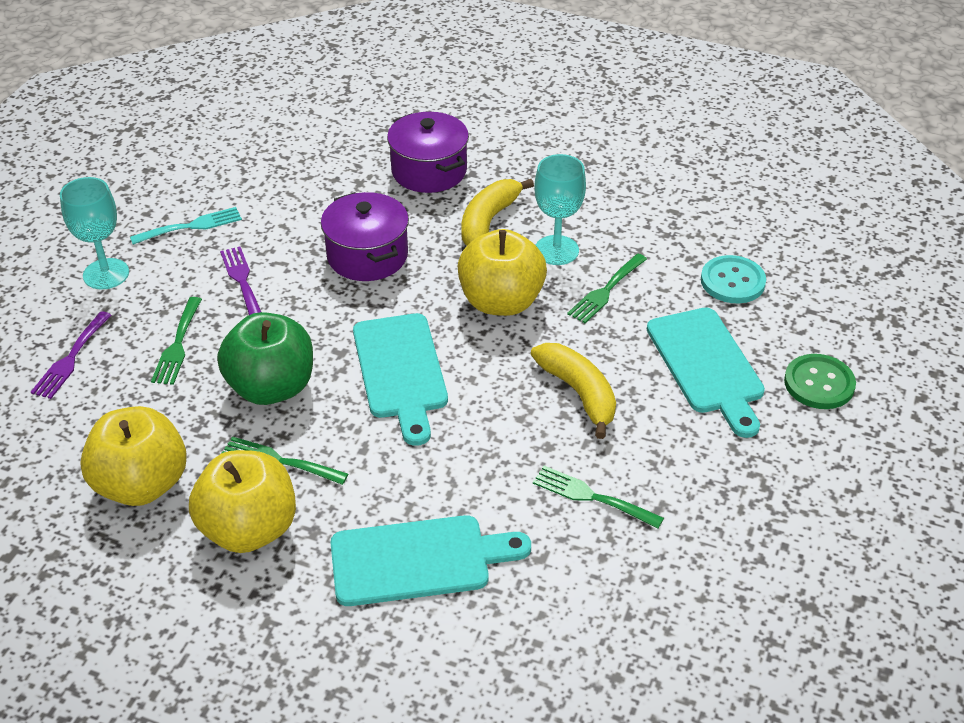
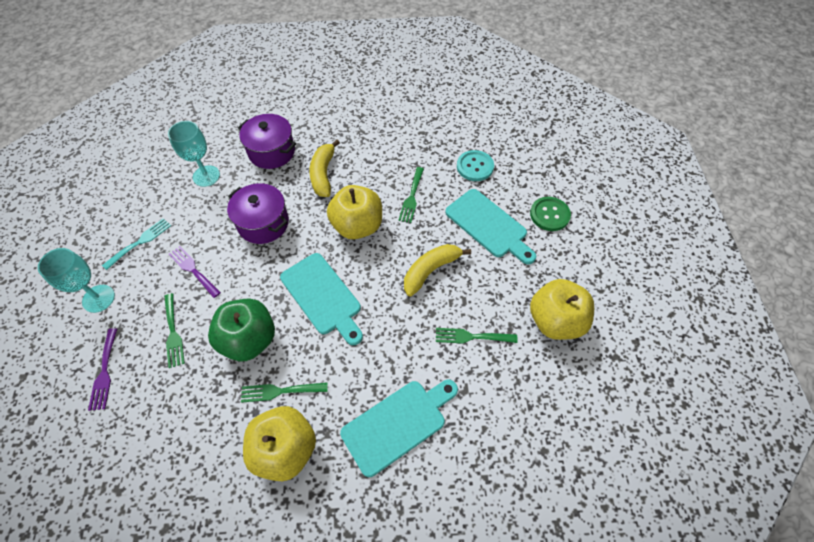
camera: 25 degrees left, 15 degrees up
(142, 484) = (199, 447): yellow apple -> yellow apple (555, 321)
(556, 250) = (371, 180): turquoise goblet -> turquoise goblet (206, 176)
(579, 393) = (430, 270): yellow banana -> yellow banana turned 75 degrees counterclockwise

